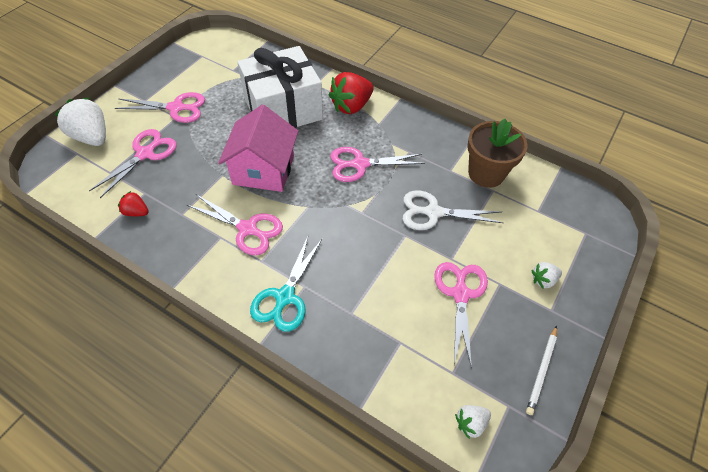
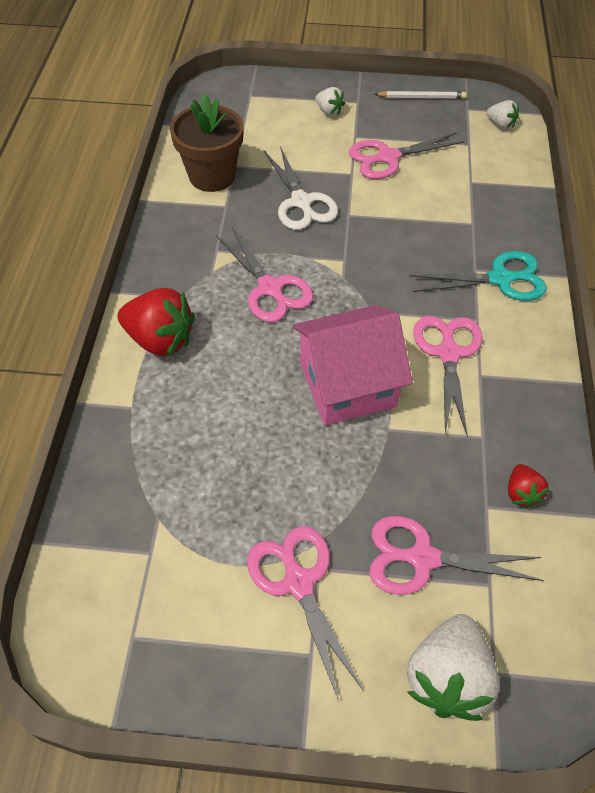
camera: 115 degrees left, 0 degrees up
(283, 109) = (213, 421): white gift -> none

